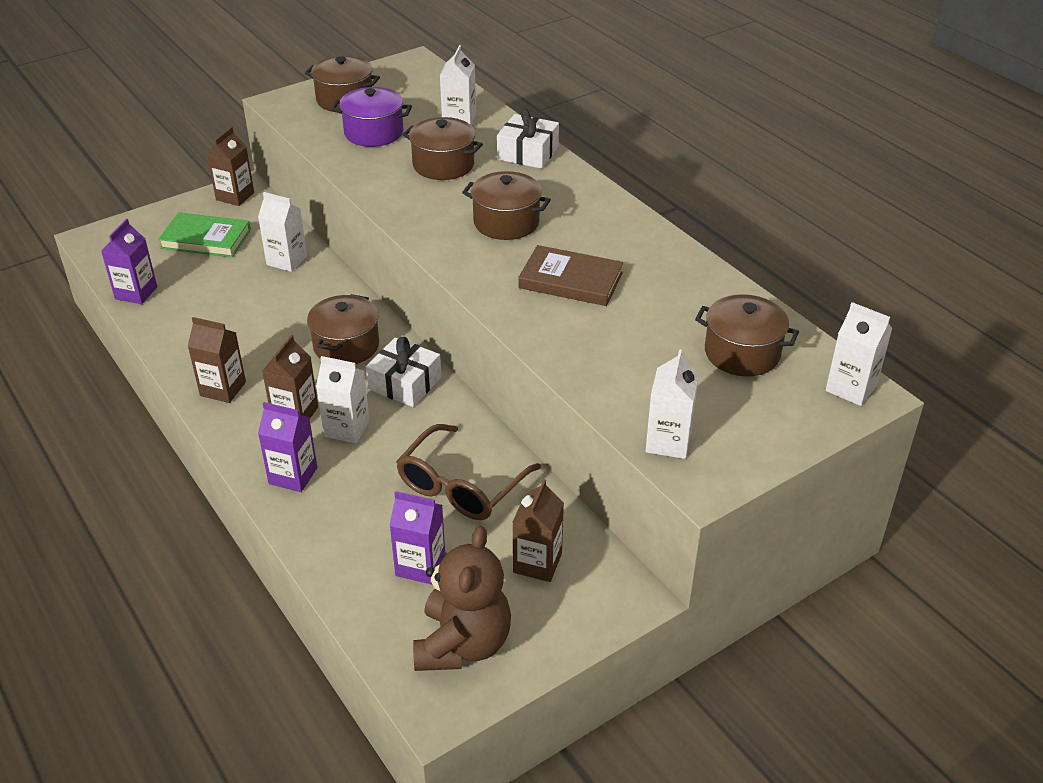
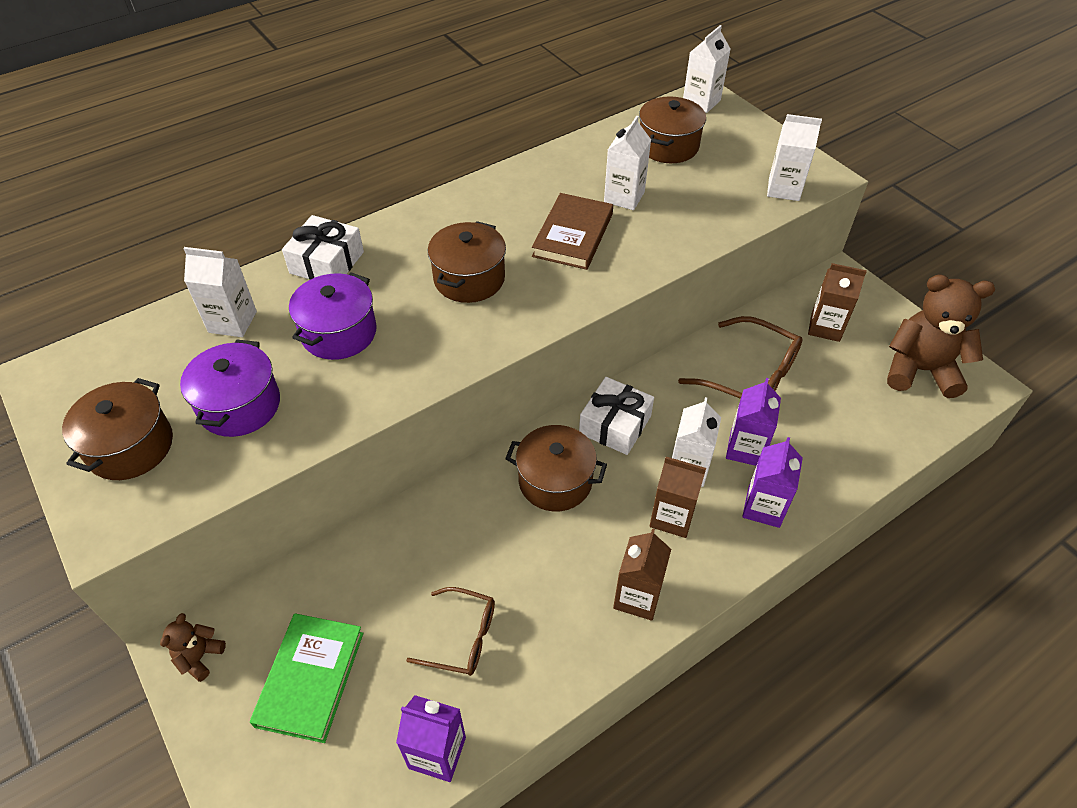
camera: 90 degrees left, 10 degrees up
(215, 301) = (463, 637): none -> brown glasses
(235, 196) = (199, 657): brown carton -> brown teddy bear
(287, 260) = (380, 563): white carton -> white carton (624, 197)
(420, 565) = (849, 400): purple carton -> purple carton (745, 449)
(443, 165) = (339, 333): brown pot -> purple pot

